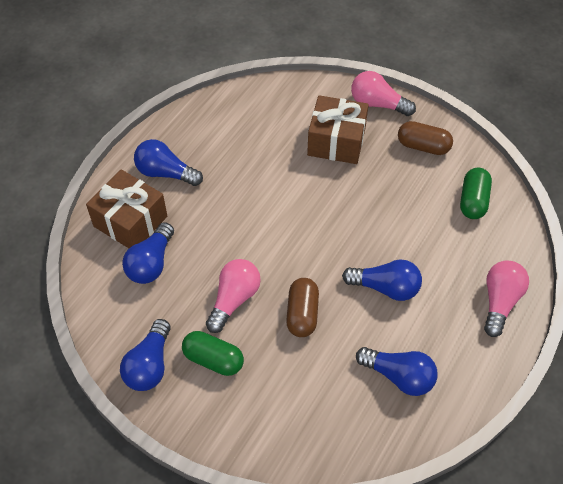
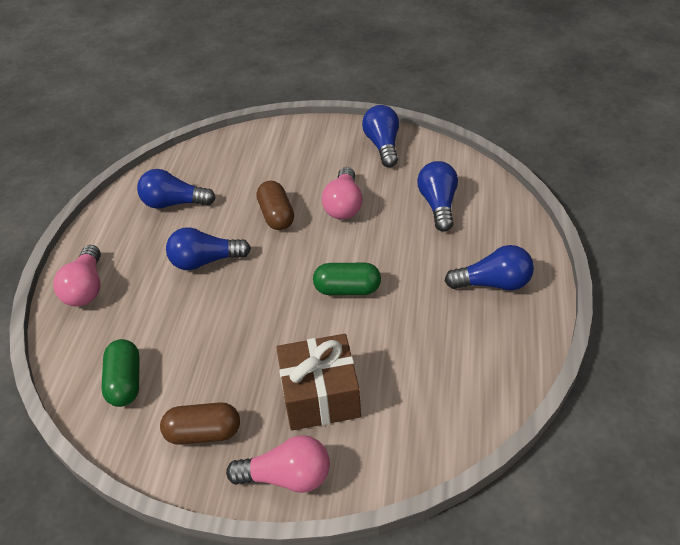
camera: 160 degrees right, 10 degrees down
(130, 221) = (487, 228): brown gift -> none
(213, 359) = (335, 164): green capsule -> green capsule (347, 289)

